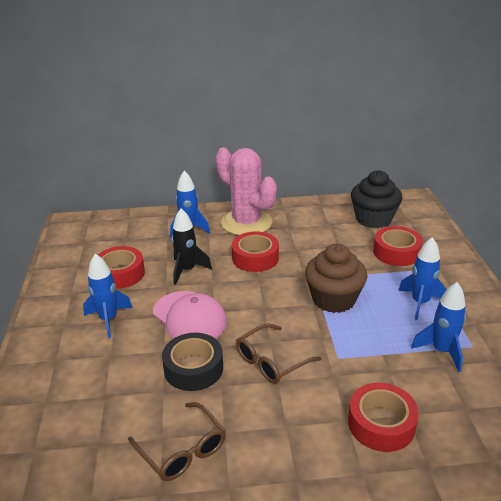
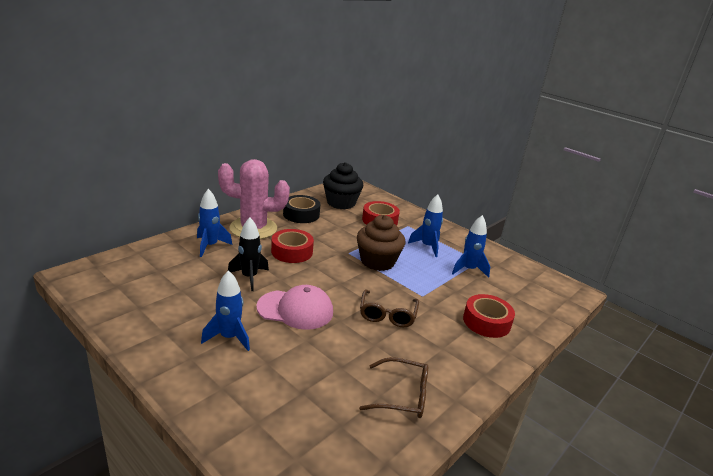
camera: 45 degrees left, 5 degrees down
(120, 274) = (192, 299): red tape -> none
(193, 368) = (343, 342): black tape -> black tape (301, 214)

